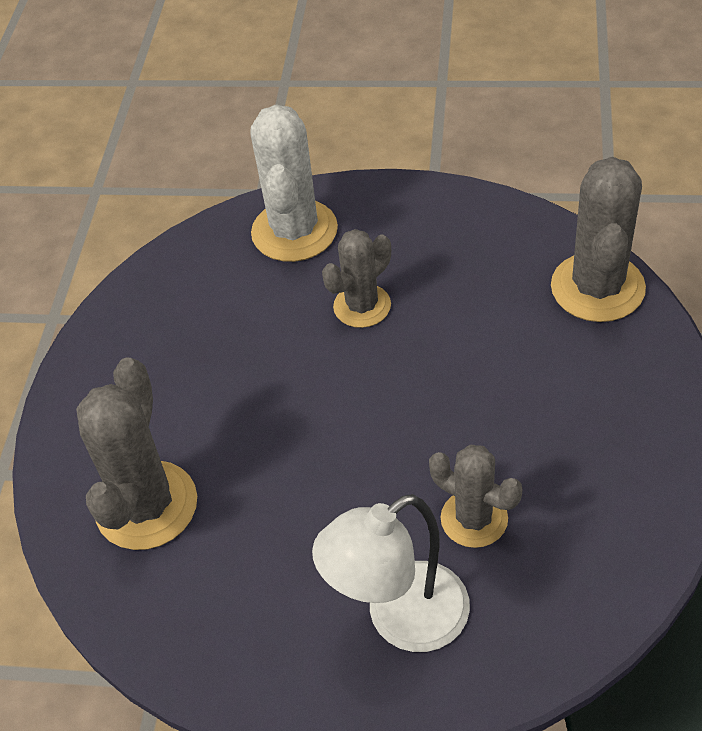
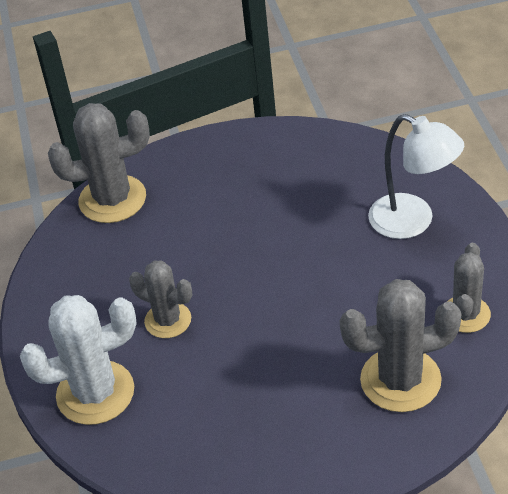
camera: 110 degrees left, 5 degrees down
(474, 519) = (328, 210): grey cactus -> grey cactus (466, 314)

